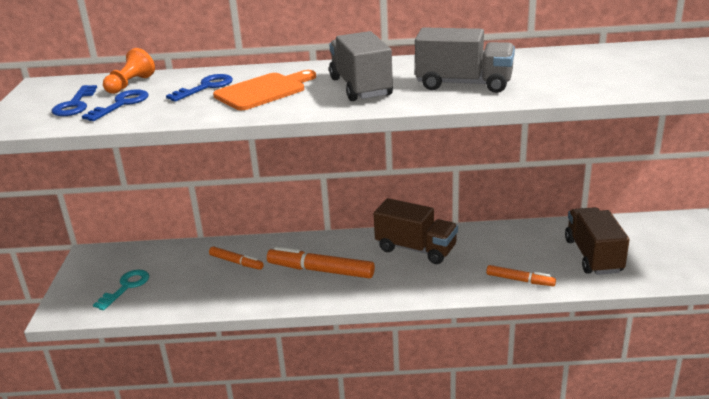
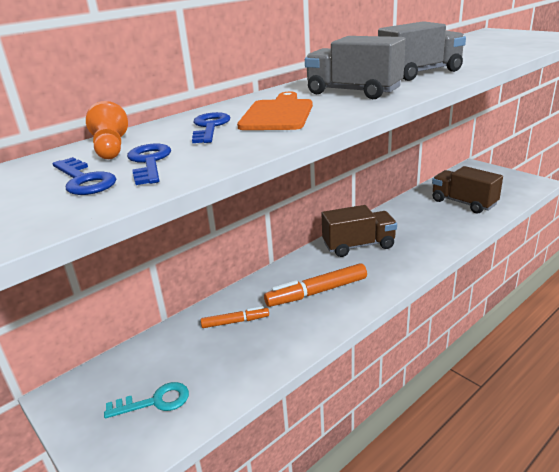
camera: 40 degrees left, 0 degrees up
(126, 287) = (155, 401): turquoise key -> turquoise key turned 90 degrees clockwise
(520, 280) = (452, 234): orange marker -> none

